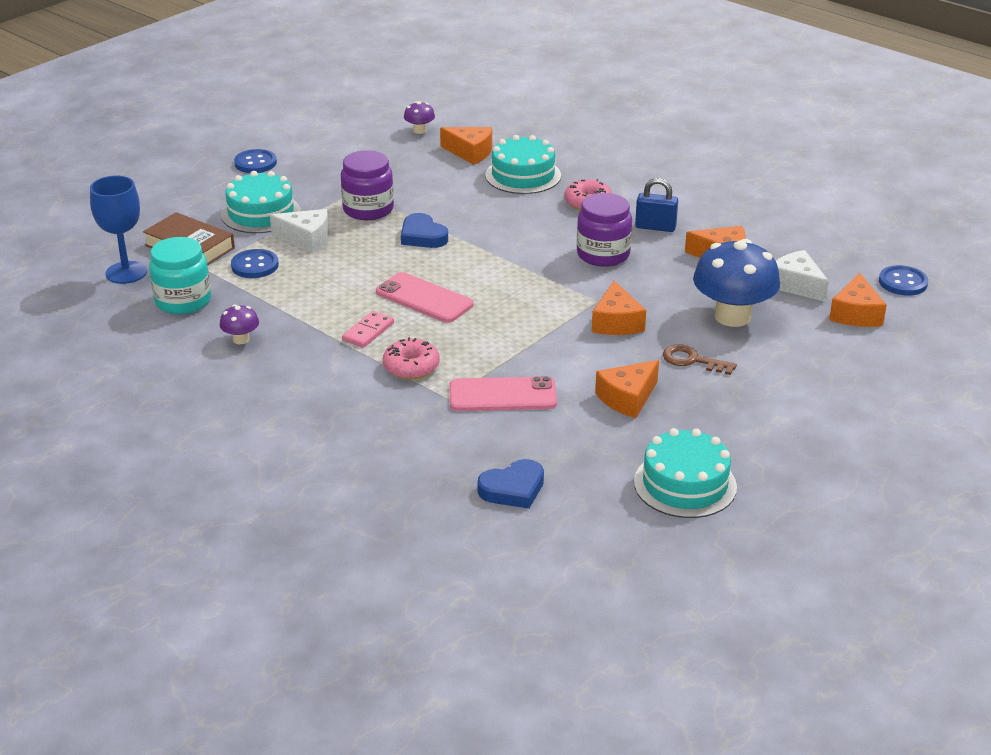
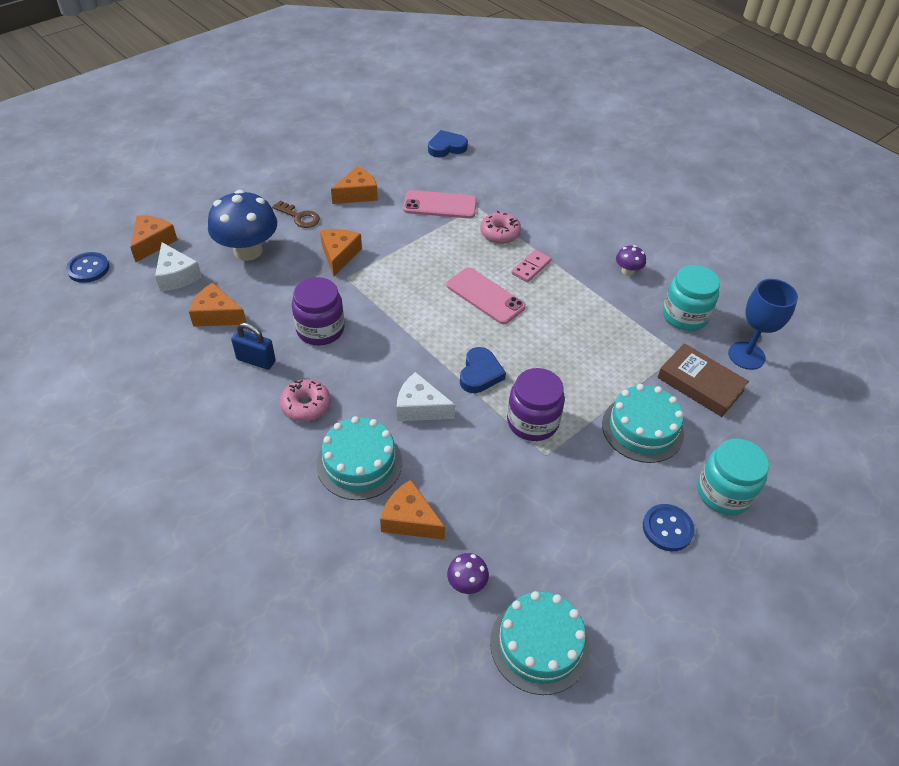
camera: 175 degrees left, 15 degrees up
(198, 183) = (724, 493): none -> turquoise jar
(255, 265) = (633, 351): blue button -> none
(306, 239) = (591, 383): white cheese -> white cheese (420, 407)
(422, 236) = (480, 373): blue heart -> blue heart turned 45 degrees clockwise
(685, 484) = (347, 140): turquoise cake -> turquoise cake (539, 644)

